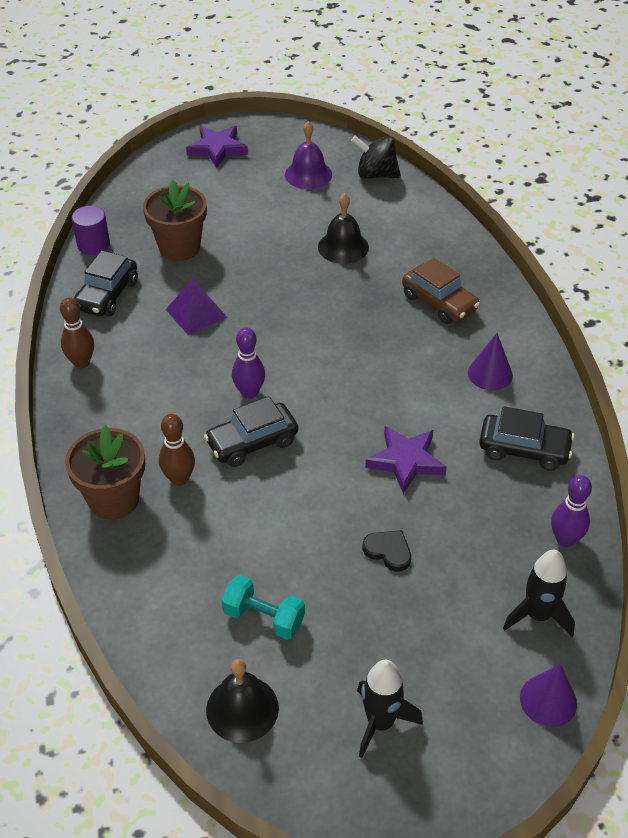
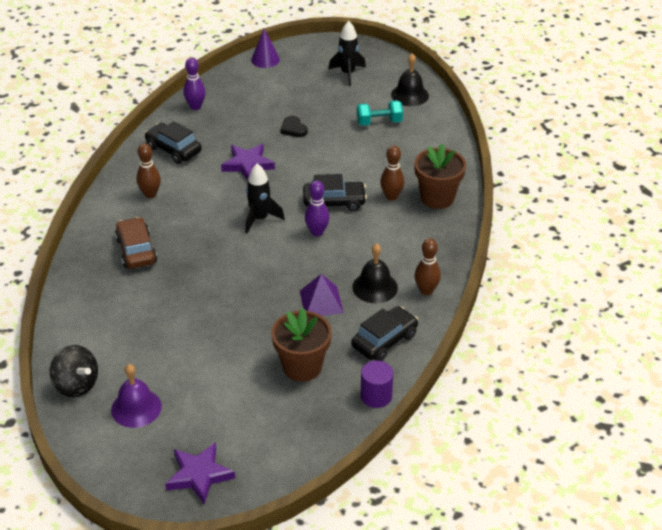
camera: 155 degrees left, 5 degrees down
(264, 618) = (379, 122): turquoise dumbbell -> turquoise dumbbell turned 60 degrees counterclockwise
(343, 247) = (167, 320): black bell -> black bell (375, 287)
(490, 374) = (150, 194): purple cone -> brown bowling pin
(537, 615) = (240, 85): black rocket -> black rocket (260, 219)

